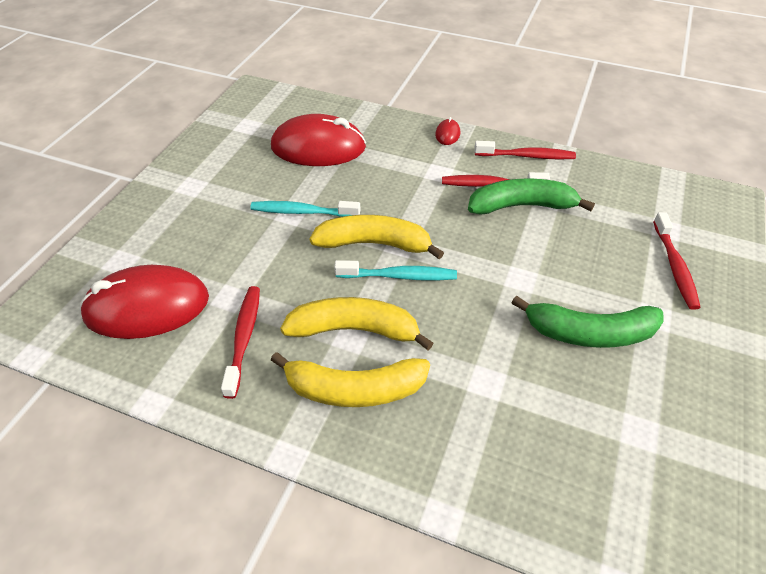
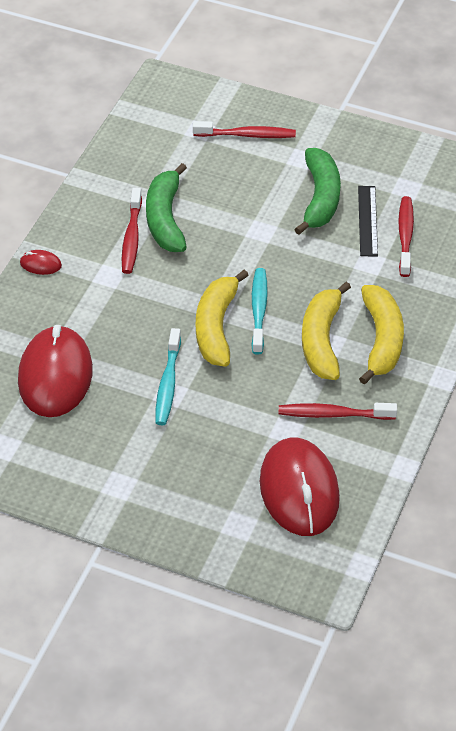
camera: 90 degrees left, 0 degrees up
(527, 156) = (86, 205): red toothbrush -> red toothbrush (405, 236)
(562, 382) = (368, 221): none -> black ruler

